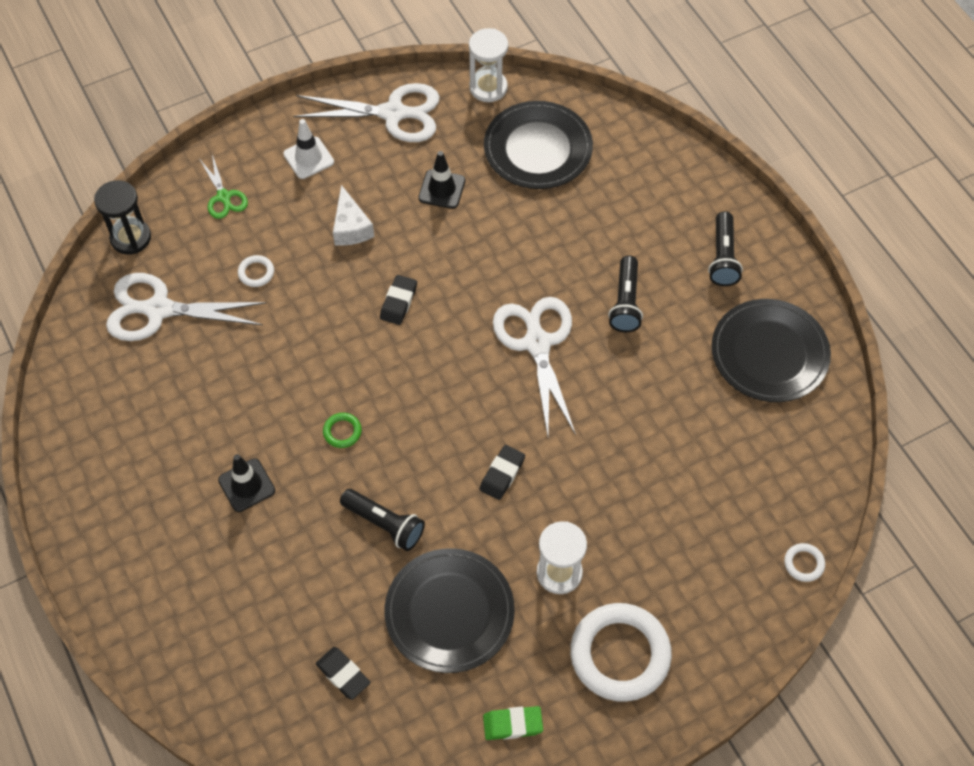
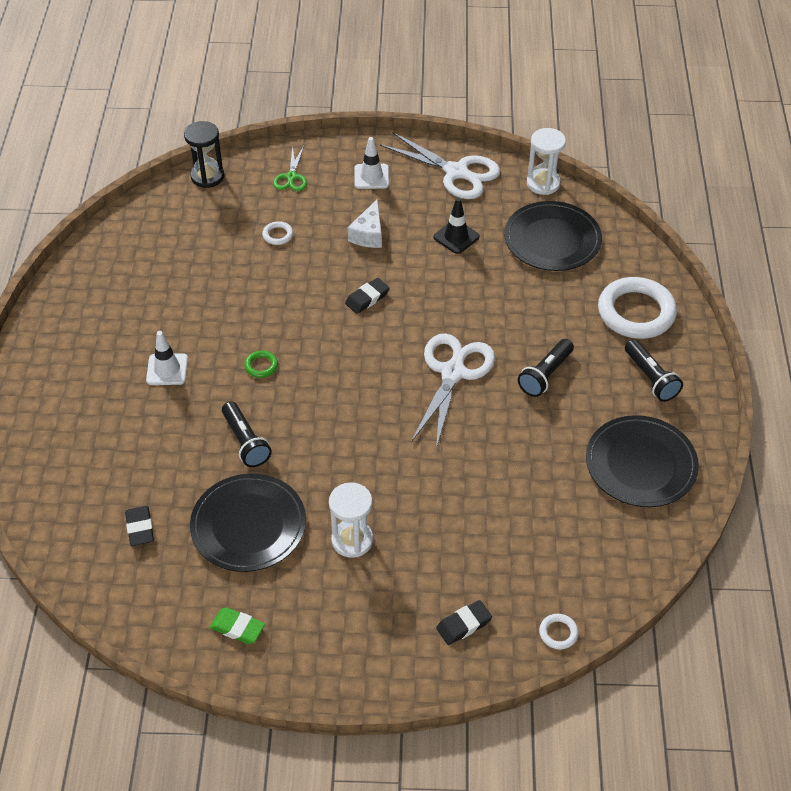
camera: 30 degrees right, 10 degrees down
(159, 310) = (192, 230): white scissors -> none
(246, 485) = (167, 369): black traffic cone -> white traffic cone
(502, 474) = (359, 450): black eraser -> black eraser (463, 625)
(620, 654) = (357, 622): white ring -> white ring (636, 312)
(723, 257) = (651, 378): black flashlight -> black flashlight turned 60 degrees counterclockwise

